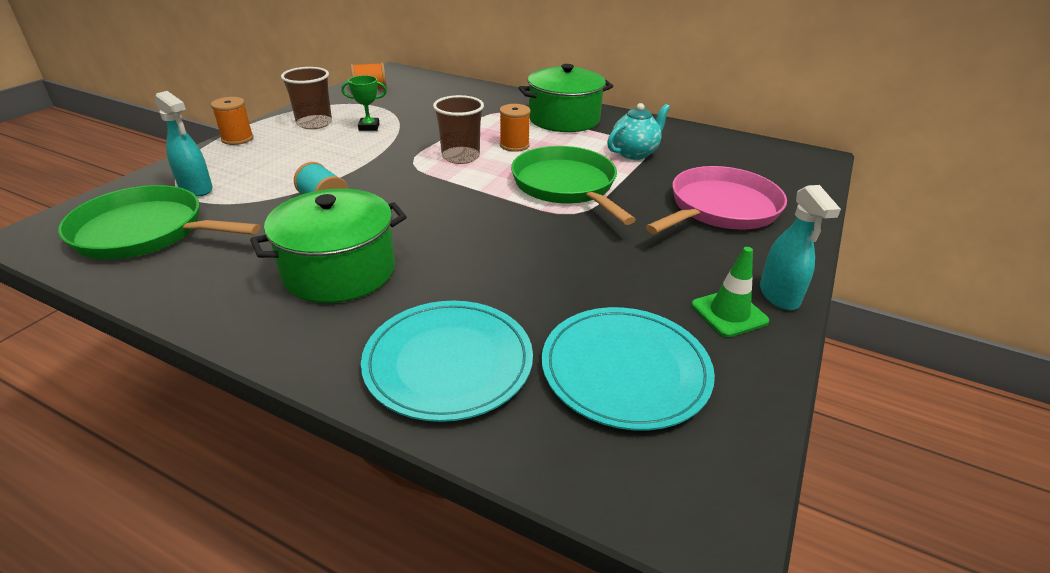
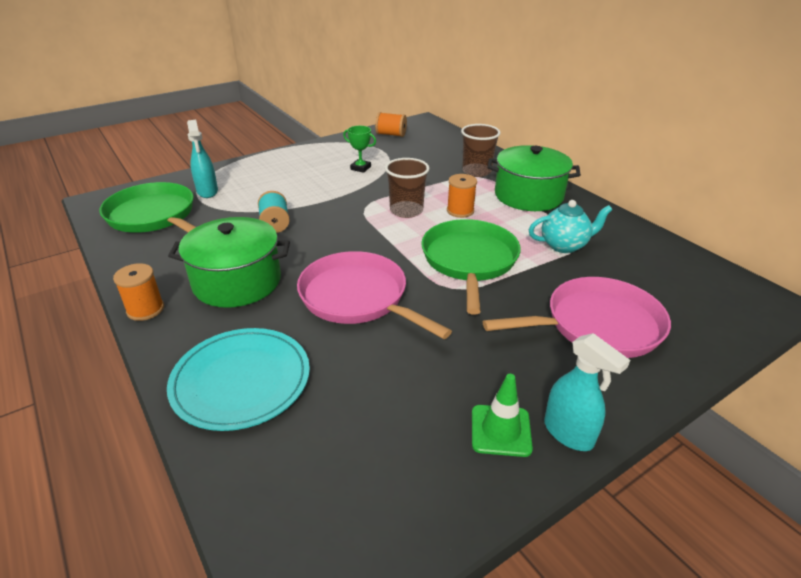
camera: 30 degrees right, 0 degrees up
(237, 139) = (264, 158): orange spool -> orange spool (145, 309)
(314, 123) = (325, 156): brown cup -> brown cup (476, 171)
(492, 247) = (357, 297): none -> pink pan
(625, 370) = (360, 443): turquoise plate -> none
(779, 296) = (568, 433): turquoise spray bottle -> turquoise spray bottle turned 60 degrees counterclockwise

